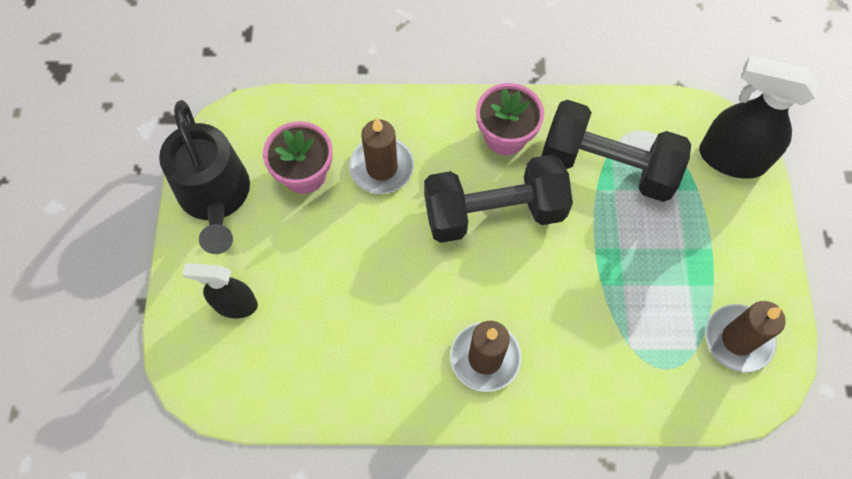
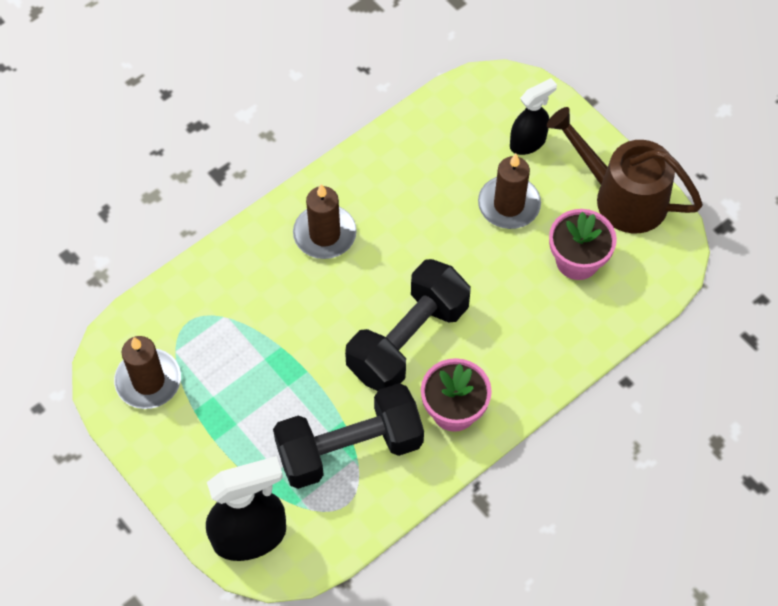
camera: 140 degrees right, 5 degrees down
(216, 197) = (621, 196): black watering can -> brown watering can
(382, 167) = (525, 309): brown candle -> brown candle (509, 205)

